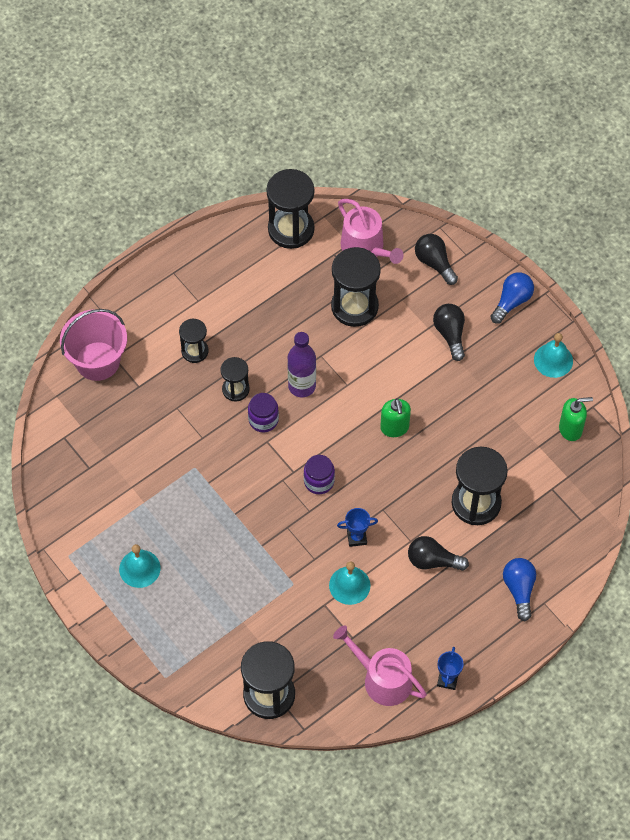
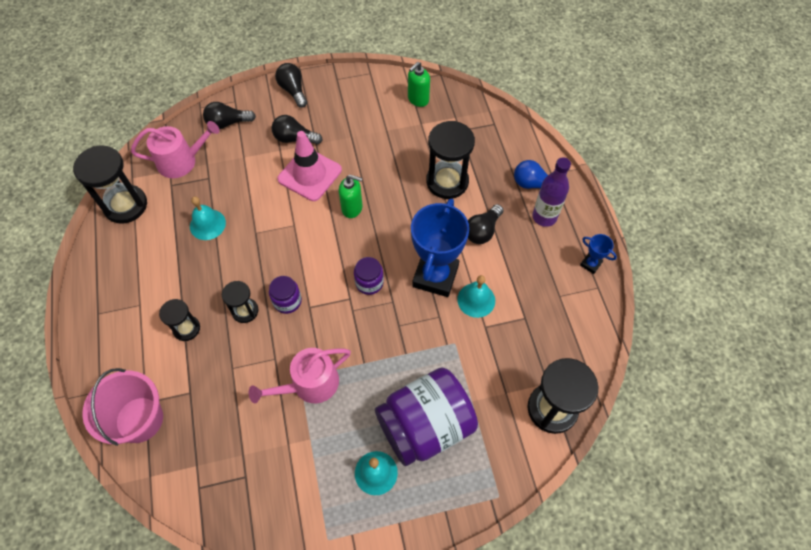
camera: 65 degrees left, 0 degrees up
(200, 591) = (425, 425): none -> purple jar
(302, 386) = (274, 258): purple bottle -> purple bottle (544, 217)
(354, 306) = (227, 190): black hourglass -> none
(356, 537) = (435, 276): blue trophy -> blue trophy, size x2.28
(382, 679) = (572, 311): pink watering can -> pink watering can (310, 384)
(413, 370) = (309, 174): none -> pink traffic cone
(512, 301) = (293, 90): blue light bulb -> black light bulb
(553, 360) = (356, 86): turquoise bell -> turquoise bell (207, 224)
(570, 429) = (418, 99): green soap dispenser -> green soap dispenser turned 150 degrees counterclockwise

